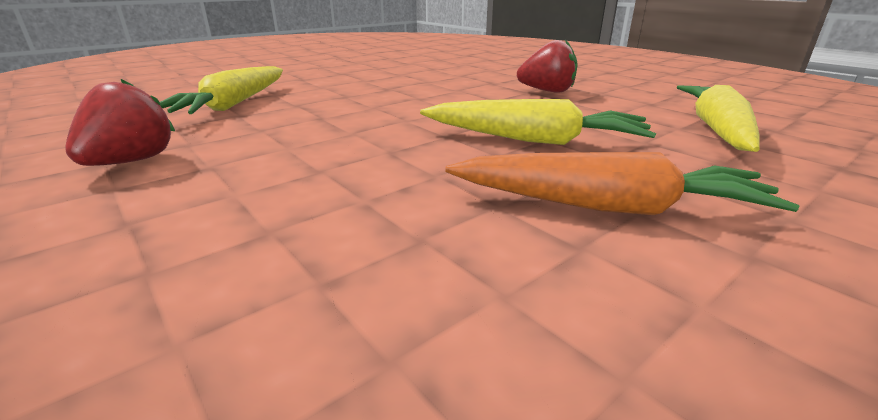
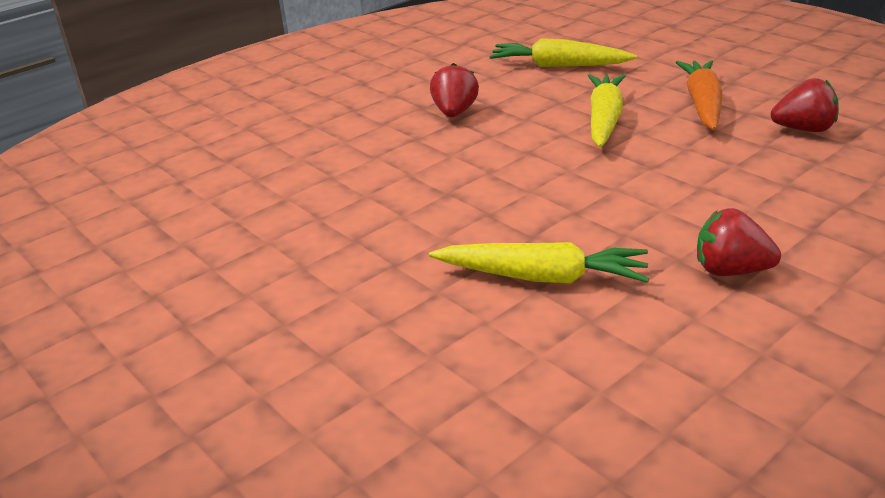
camera: 90 degrees left, 5 degrees up
(484, 303) = (803, 129): none -> red strawberry

